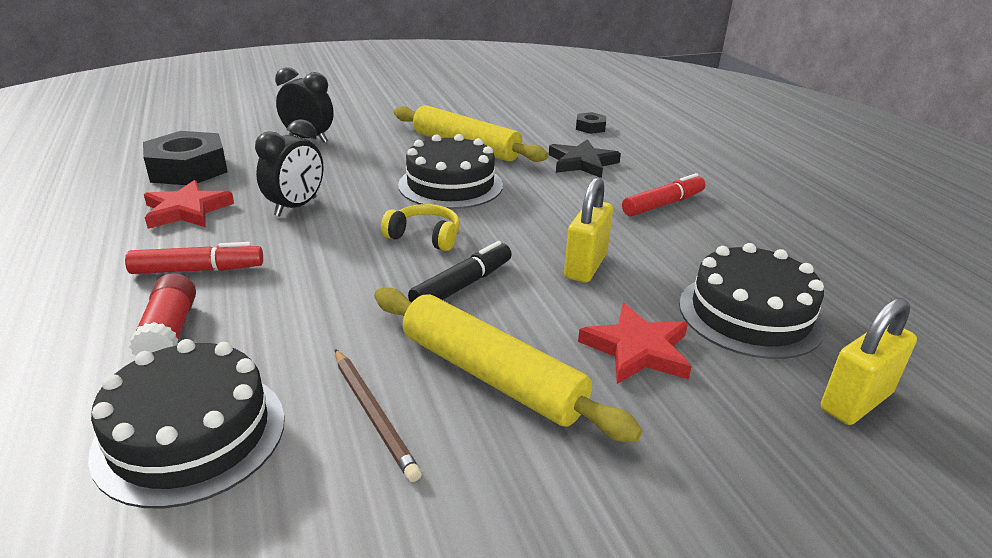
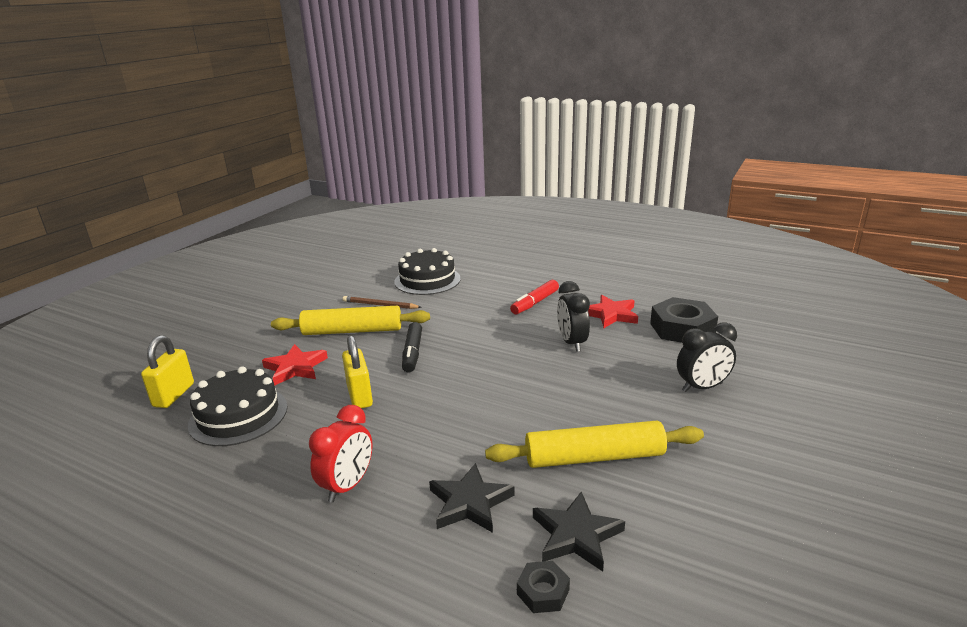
camera: 140 degrees right, 5 degrees down
(169, 332) = (492, 288): red glue stick -> none
(425, 237) = (473, 365): yellow headphones -> none
(450, 185) = (526, 407): black cake -> none
(541, 132) = (576, 535): none -> black star
(663, 204) = (347, 486): red marker -> red clock

